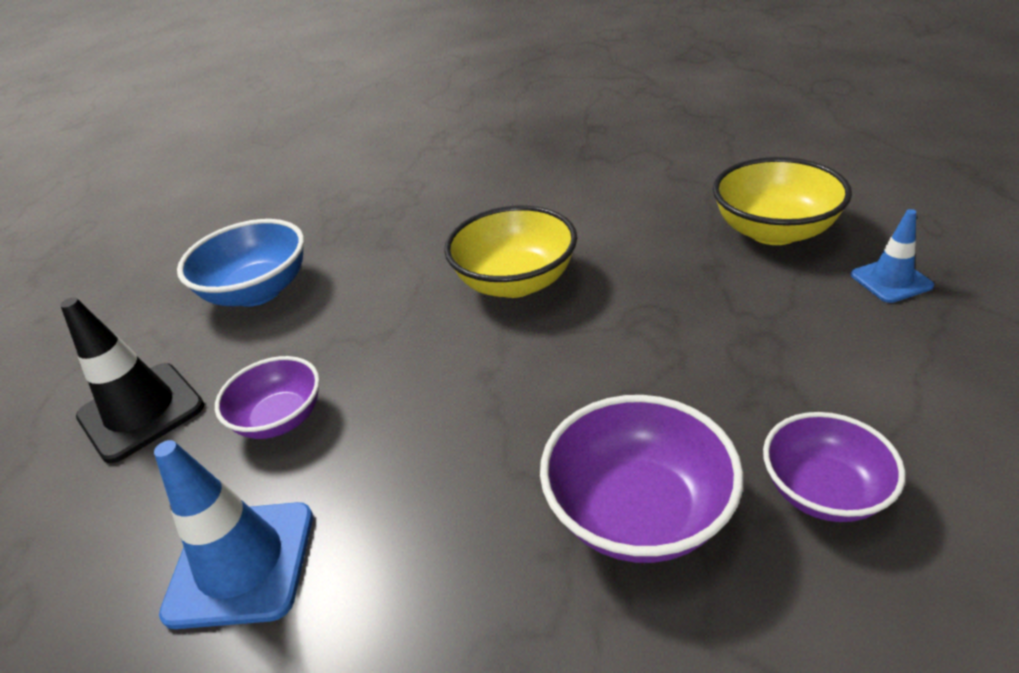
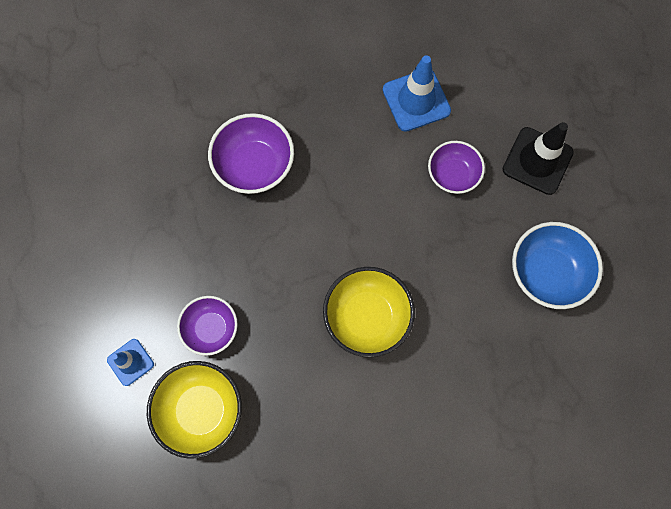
camera: 155 degrees right, 35 degrees up
(823, 491) = (177, 194): purple bowl -> purple bowl (211, 328)

